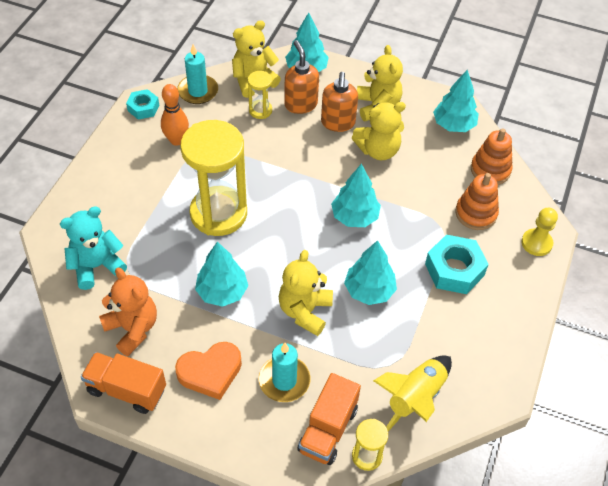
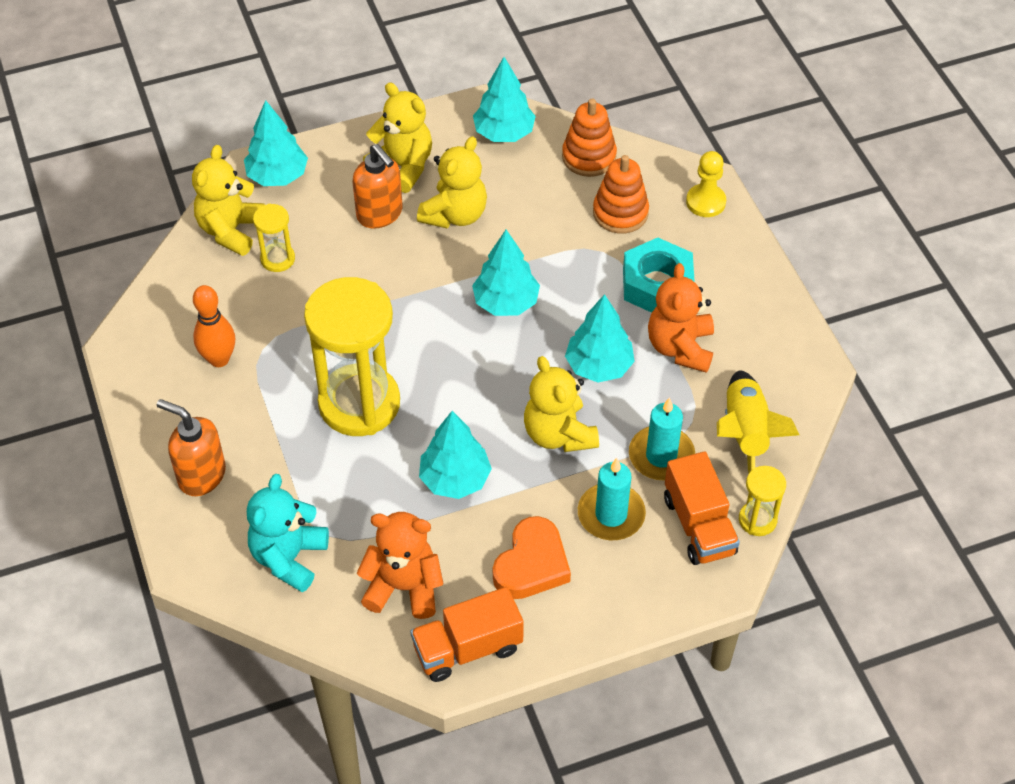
camera: 40 degrees left, 0 degrees up
(143, 108) = (134, 350): turquoise nut -> none
(198, 91) = (178, 287): turquoise candle -> turquoise candle (661, 456)
(300, 104) = (315, 221): orange soap dispenser -> orange soap dispenser (201, 475)
(429, 316) = (680, 347): none -> orange teddy bear

